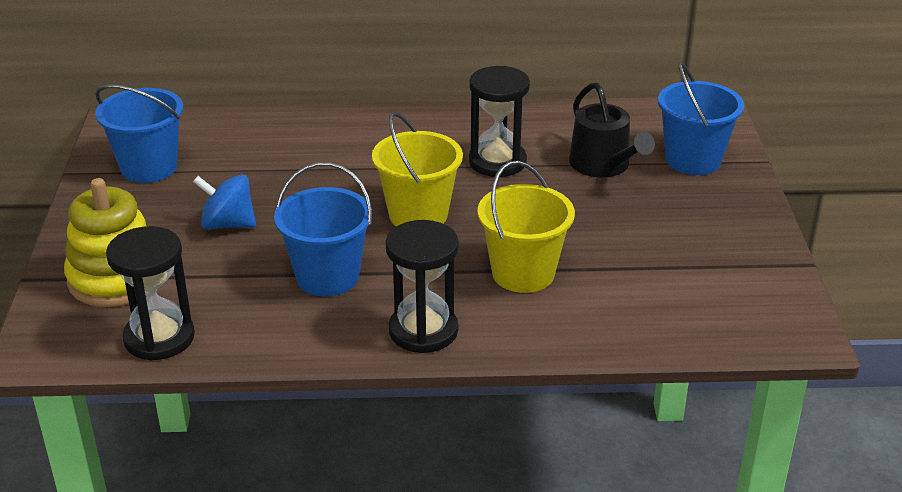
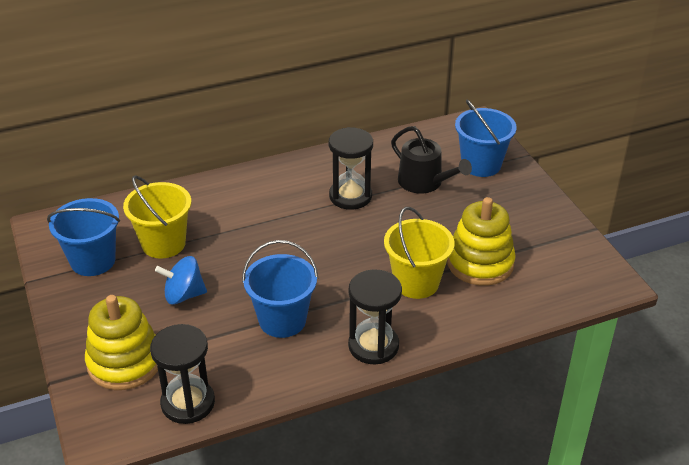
camera: 20 degrees left, 5 degrees up
(418, 215) = (318, 253): yellow bucket -> yellow bucket (163, 244)
(623, 270) = (480, 263): none -> yellow stacking toy

